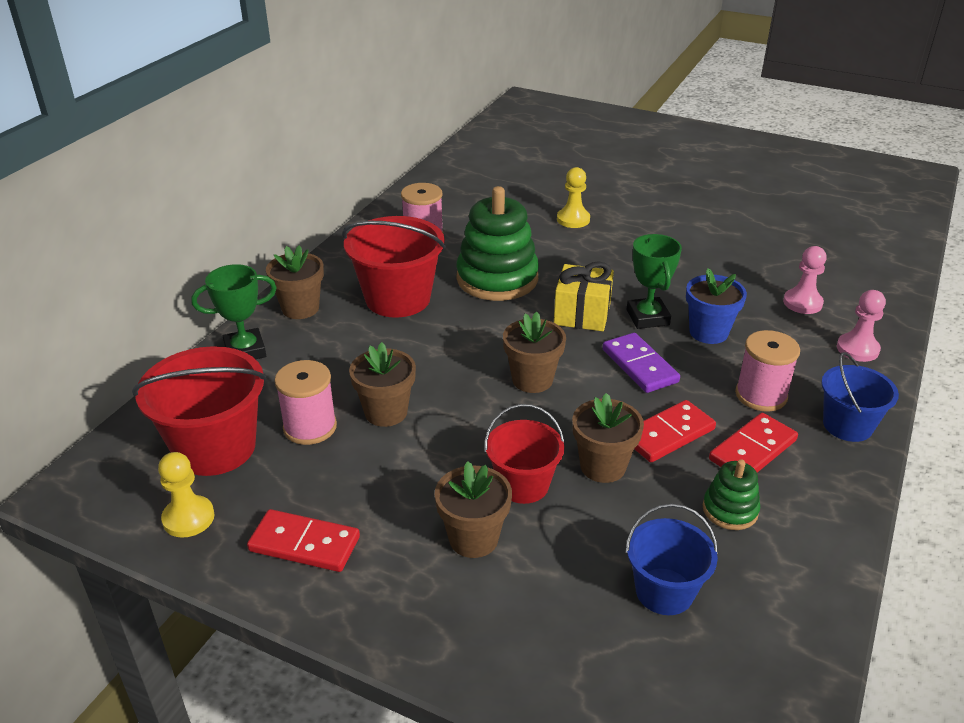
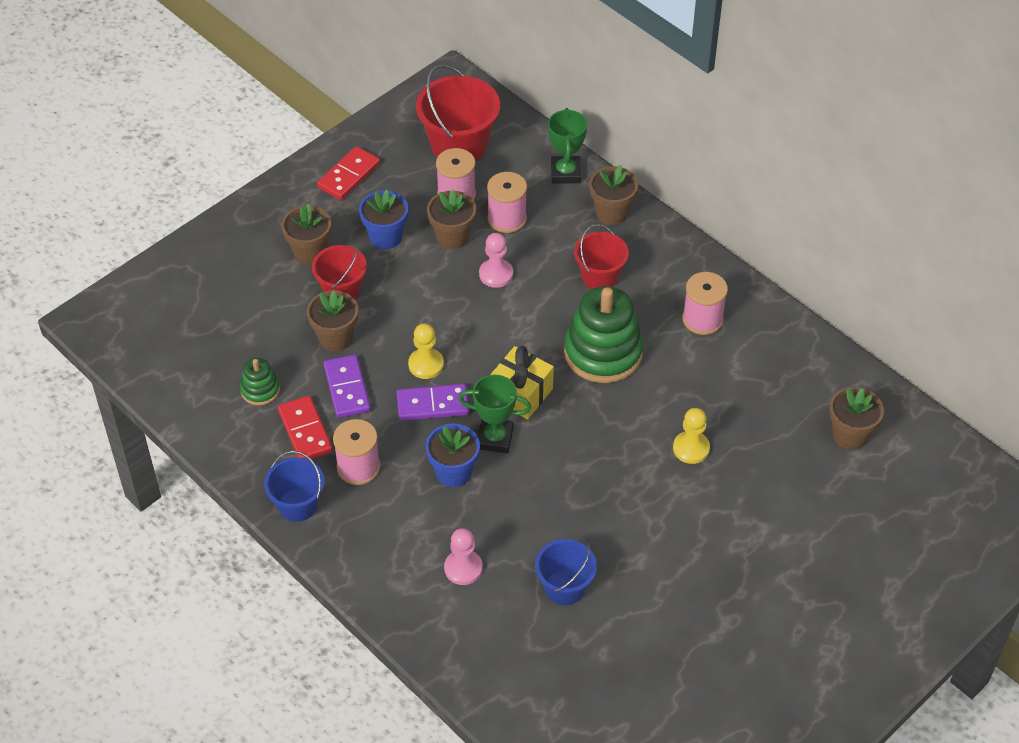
camera: 110 degrees right, 15 degrees up
(188, 518) = (398, 128): yellow pawn -> yellow pawn (426, 364)
(337, 377) = (507, 218): none -> pink spool
(398, 299) = (599, 276): red bucket -> red bucket, size x0.62
(411, 470) = (385, 237): none -> blue flower pot
(532, 380) = (448, 330): brown flower pot -> brown flower pot (850, 435)
(664, 591) = (219, 327): blue bucket -> blue bucket (564, 587)
(668, 434) = (347, 388): red domino -> purple domino
(857, 349) = (379, 570): pink pawn -> pink pawn (496, 274)

